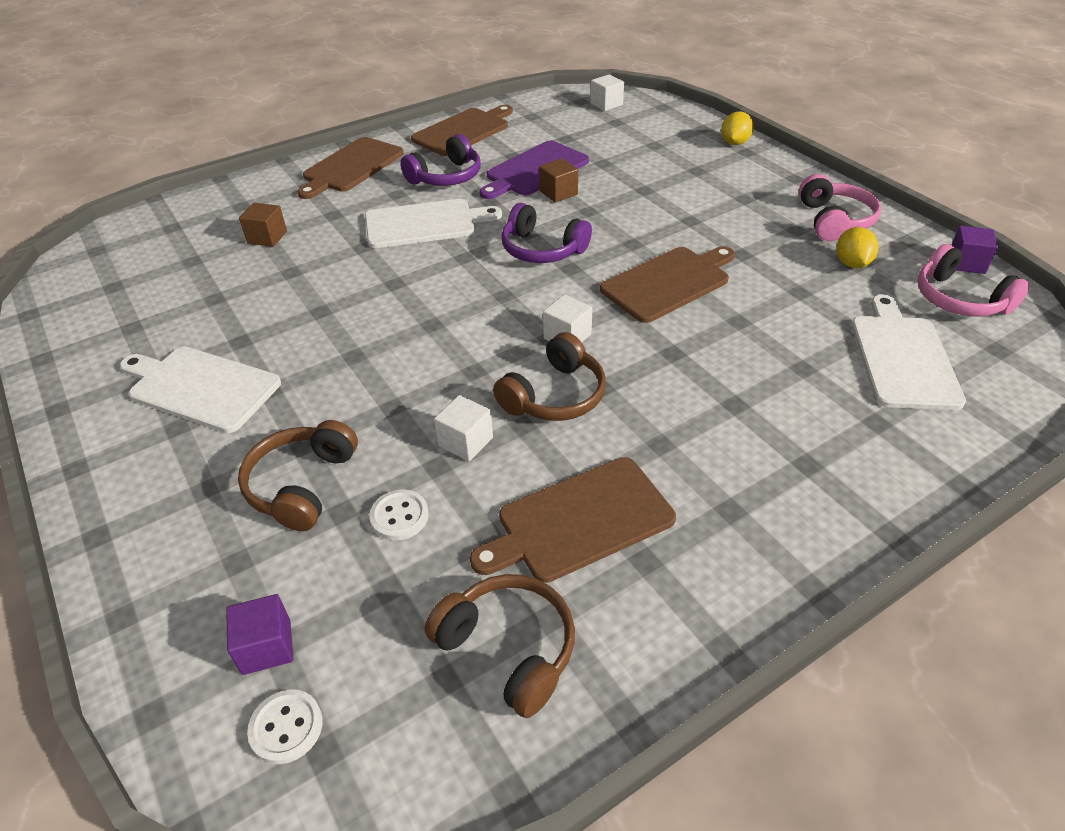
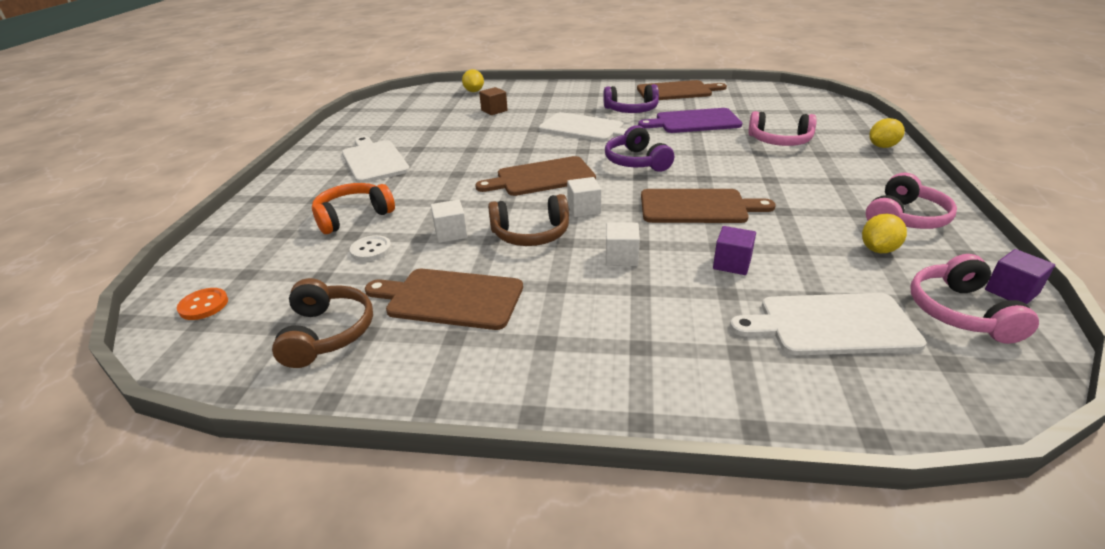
camera: 40 degrees right, 10 degrees down
(190, 215) = (474, 91): none -> yellow lemon
(267, 646) = (244, 271): purple cube -> purple cube (732, 264)
(286, 727) = (203, 305): white button -> orange button
(302, 485) = (353, 216): brown headphones -> orange headphones
(351, 167) = (583, 92): brown cutting board -> brown cutting board (541, 177)
(558, 193) = (692, 137): brown cube -> none
(606, 104) = (803, 100): white cube -> white cube (621, 257)
(645, 168) = (779, 141): none -> pink headphones
(902, 357) = (831, 325): white cutting board -> white cutting board turned 135 degrees counterclockwise

